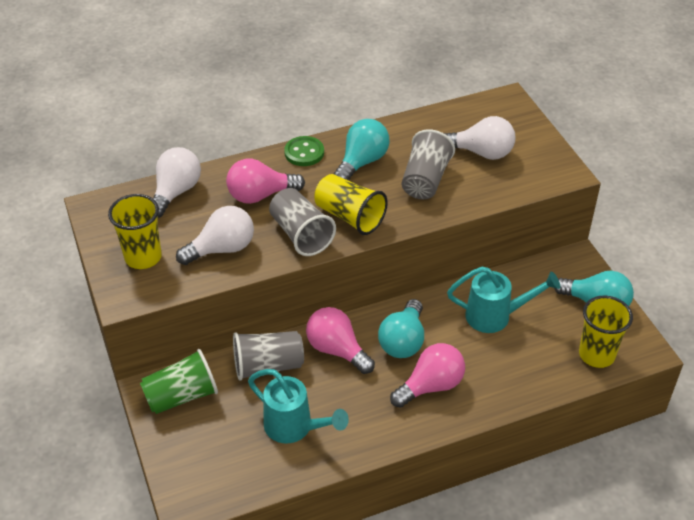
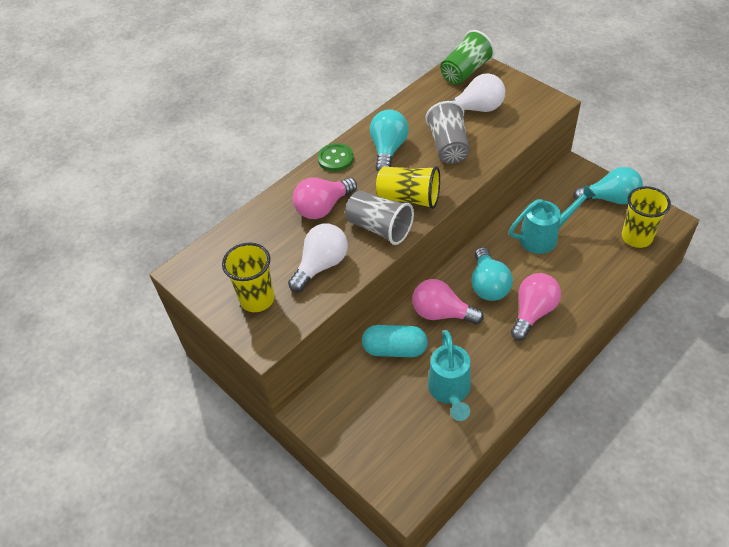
camera: 20 degrees left, 5 degrees up
(176, 192) = (248, 231): white light bulb -> none
(182, 396) = (340, 405): green cup -> green cup (465, 72)
(268, 365) = (395, 349): grey cup -> turquoise capsule
(295, 428) = (450, 392): turquoise watering can -> turquoise watering can turned 75 degrees clockwise

